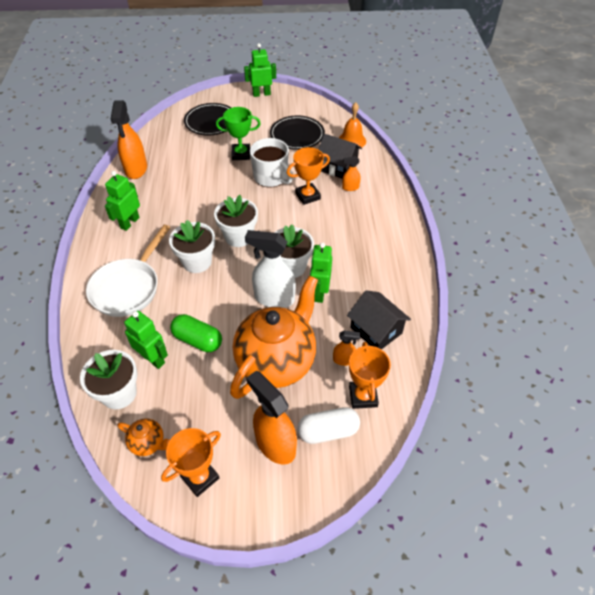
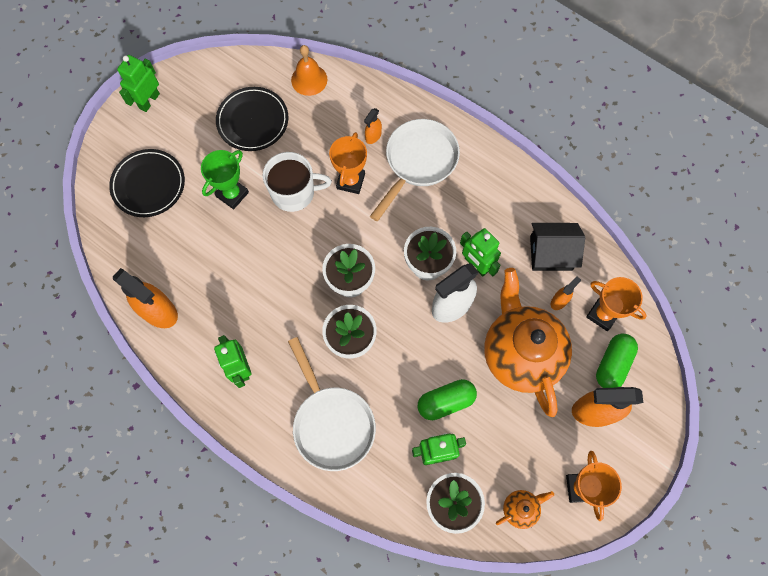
camera: 50 degrees left, 20 degrees up
(328, 431) = (612, 364): white capsule -> green capsule
(337, 167) = (335, 123): black house -> none
(358, 218) = (418, 162): none -> white pan

